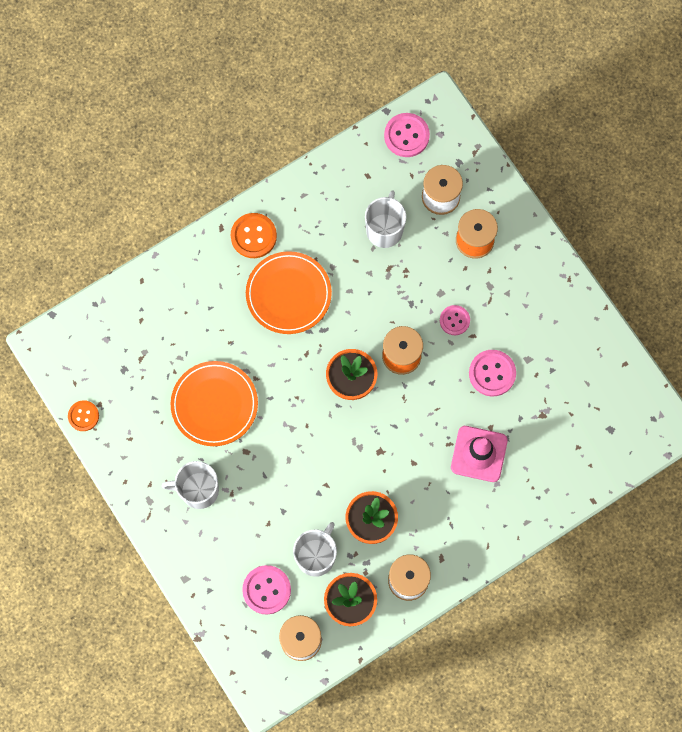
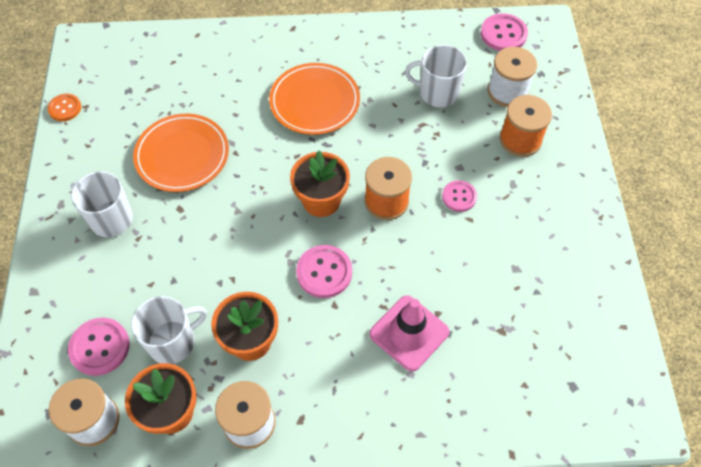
camera: 30 degrees right, 15 degrees down
(253, 236) = (316, 46): orange button -> none
(384, 229) = (437, 93): white mug -> white mug turned 120 degrees counterclockwise
(492, 373) = (469, 263): pink button -> pink button (324, 272)

